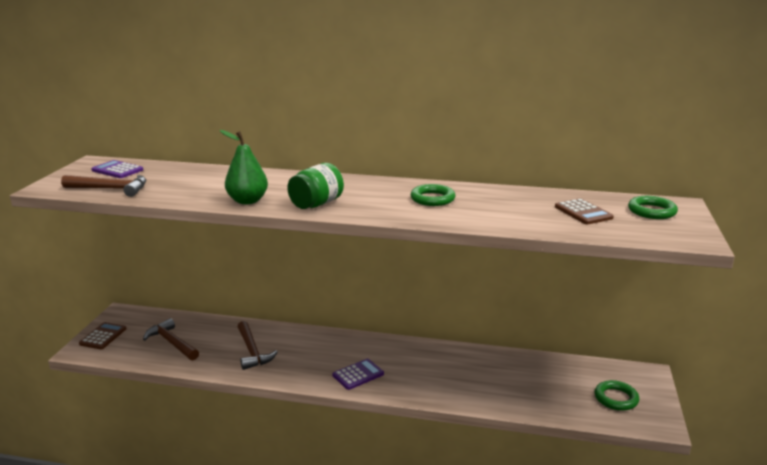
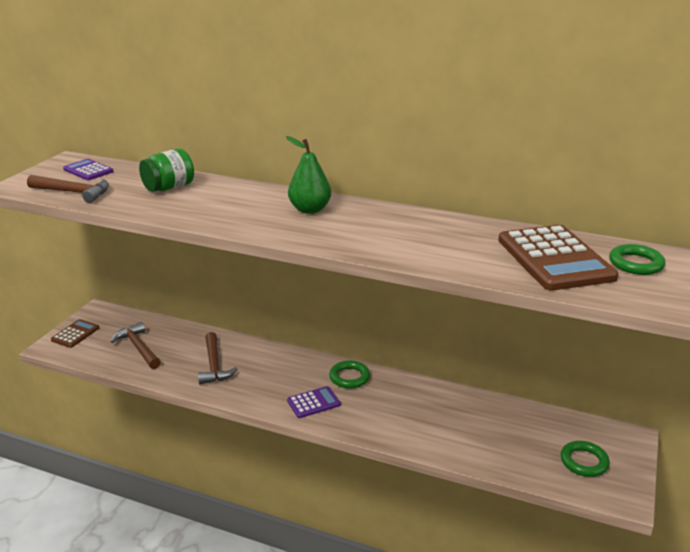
camera: 10 degrees right, 5 degrees up
(247, 201) = (201, 216): green pear -> green pear (309, 210)
(316, 204) = (269, 226): green jar -> green jar (169, 188)
(432, 199) = (394, 228): green ring -> green ring (349, 377)
(583, 212) = (555, 259): brown calculator -> brown calculator, size x1.96

